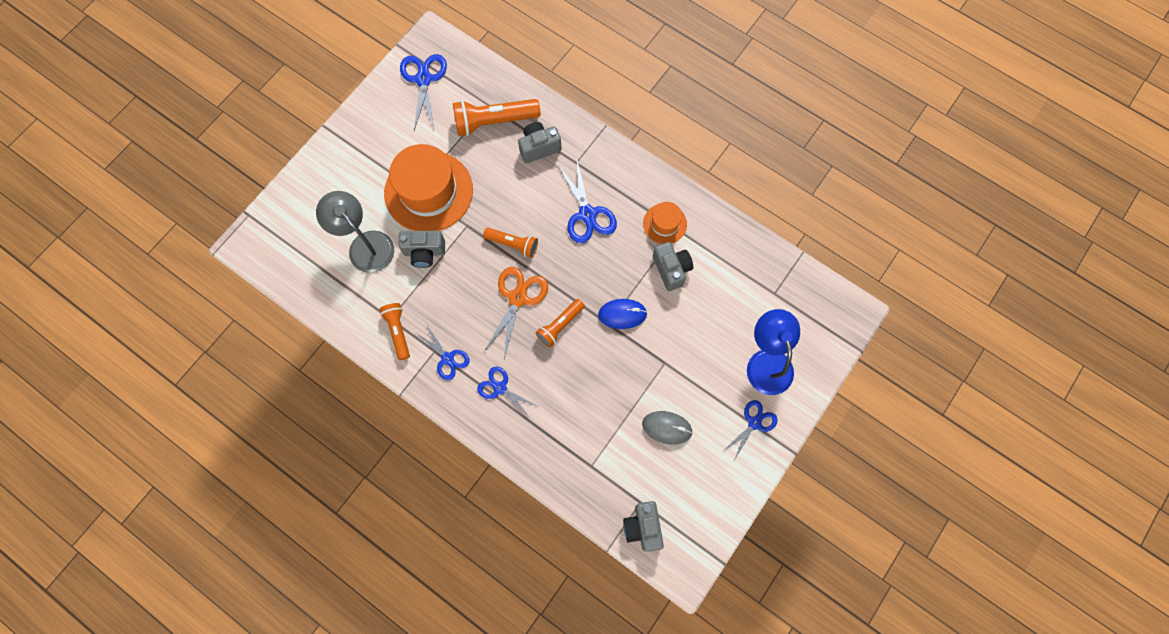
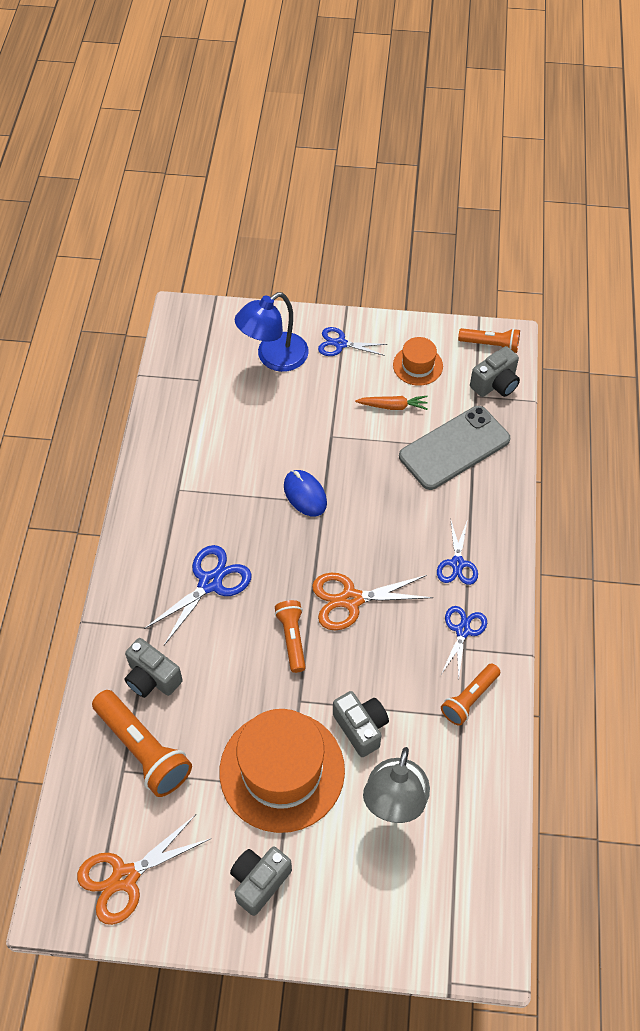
camera: 120 degrees left, 15 degrees down
(423, 79) = (125, 877): blue scissors -> orange scissors
(560, 325) = (354, 544): orange flashlight -> orange flashlight (490, 345)
(600, 451) = (454, 448): none -> grey phone
(664, 224) = (177, 504): orange hat -> orange hat (417, 365)
(667, 427) = (393, 406): grey mouse -> orange carrot
(671, 269) = (227, 475): grey camera -> grey camera (259, 881)

